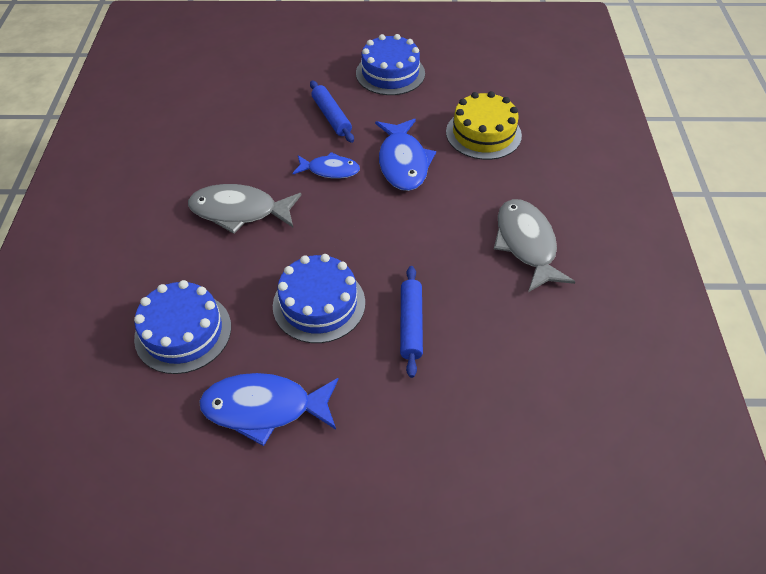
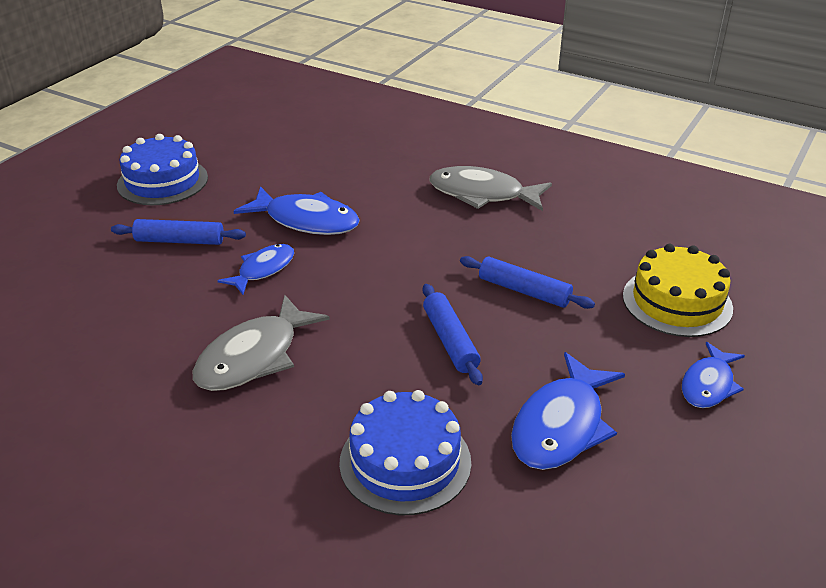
camera: 60 degrees left, 15 degrees down
(319, 304) = (450, 341): blue cake -> blue rolling pin
(371, 497) = (708, 384): none -> blue fish
(483, 133) = (321, 163): yellow cake -> yellow cake (677, 302)

